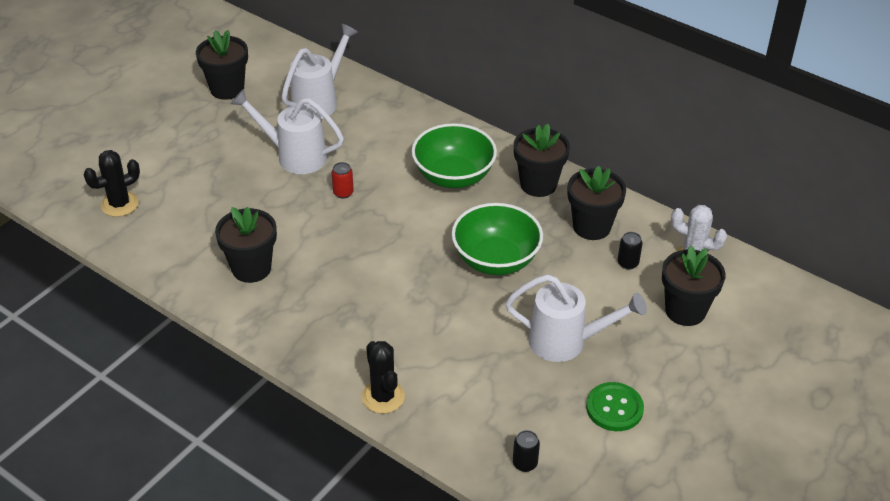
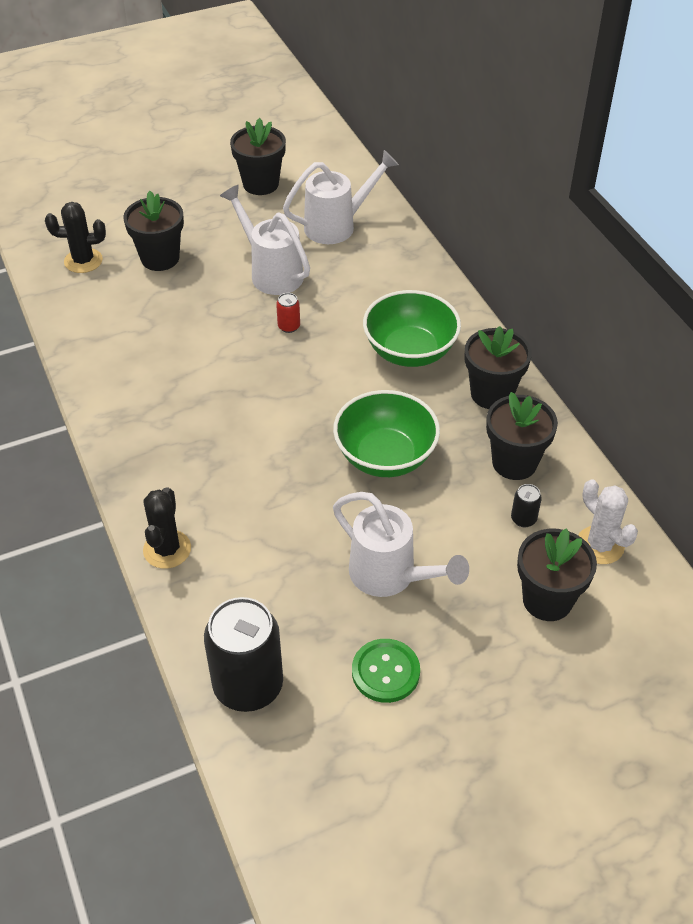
camera: 30 degrees right, 5 degrees up
(251, 268) = (148, 368): black flower pot -> black flower pot (160, 258)
(525, 463) = (248, 685): black can -> black can, size x2.41

